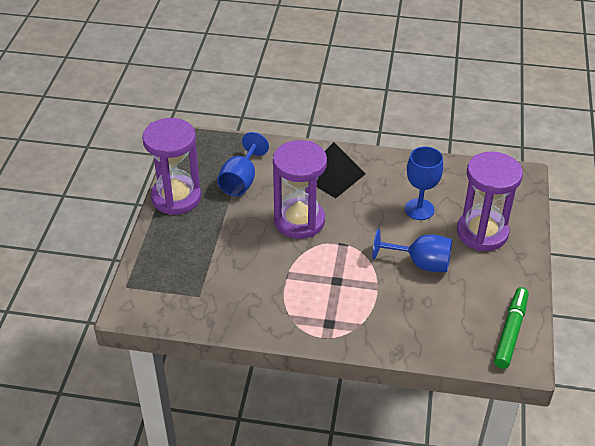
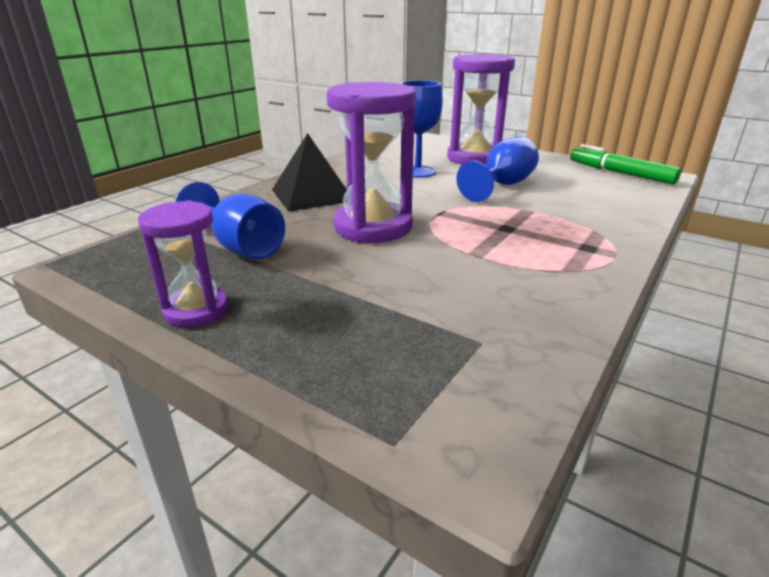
camera: 65 degrees left, 15 degrees down
(176, 197) = (196, 310): purple hourglass -> purple hourglass, size x0.59

